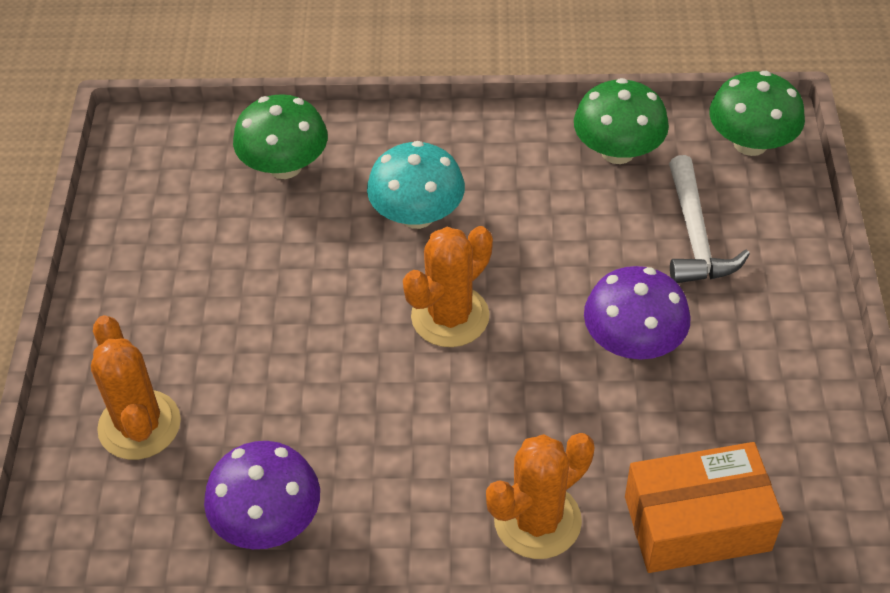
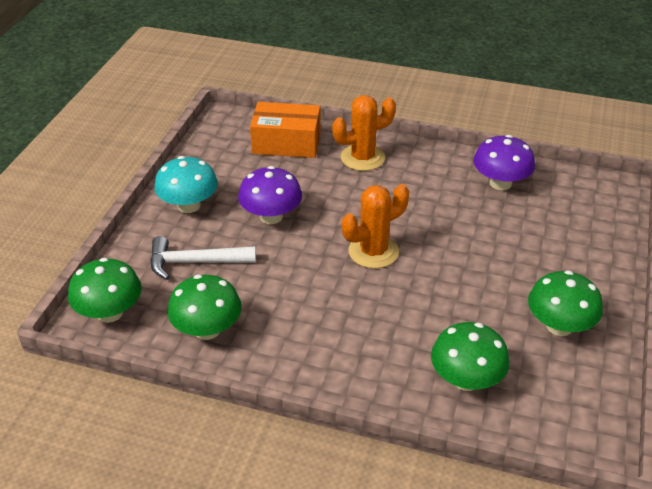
camera: 165 degrees left, 10 degrees down
(139, 425) = (574, 236): orange cactus -> none
(170, 262) = (559, 326): none -> green mushroom
(417, 215) = (373, 318): turquoise mushroom -> turquoise mushroom (189, 205)
(695, 236) = (195, 262): white hammer -> white hammer turned 105 degrees counterclockwise

